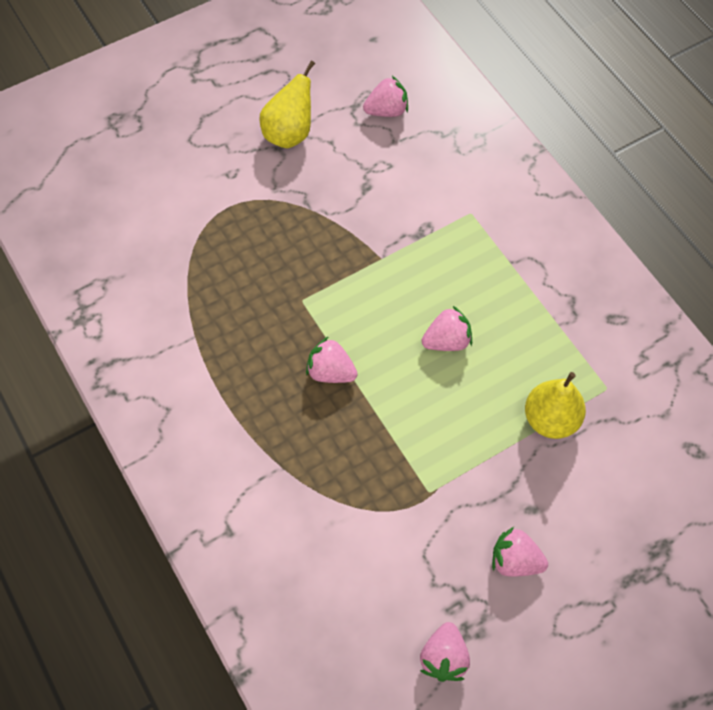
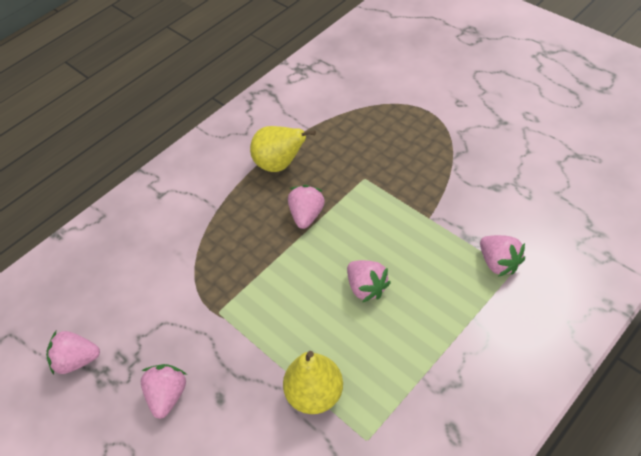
camera: 80 degrees right, 10 degrees down
(289, 134) = (519, 123): yellow pear -> yellow pear (280, 164)
(387, 111) = (587, 178): pink strawberry -> pink strawberry (498, 263)

